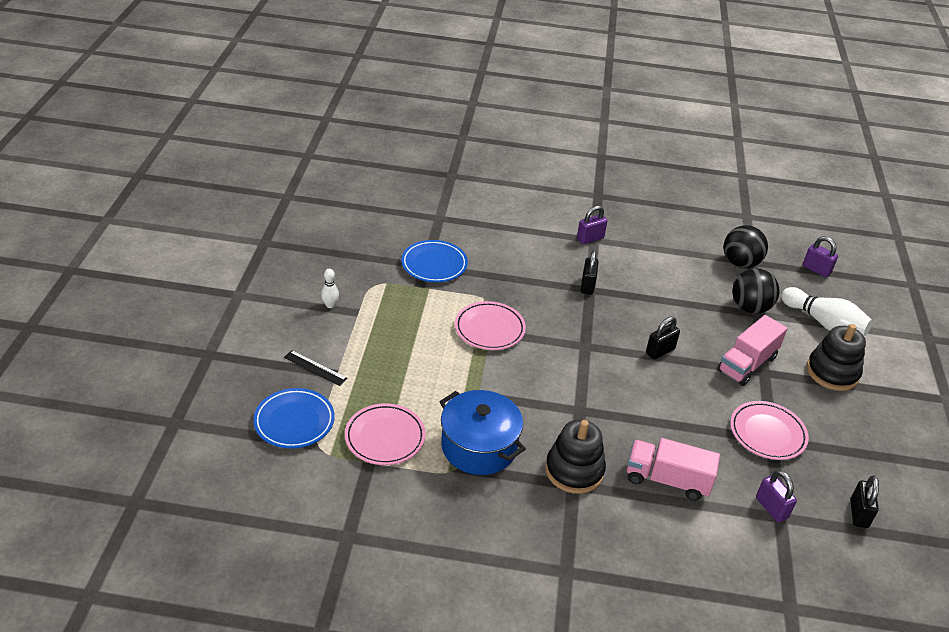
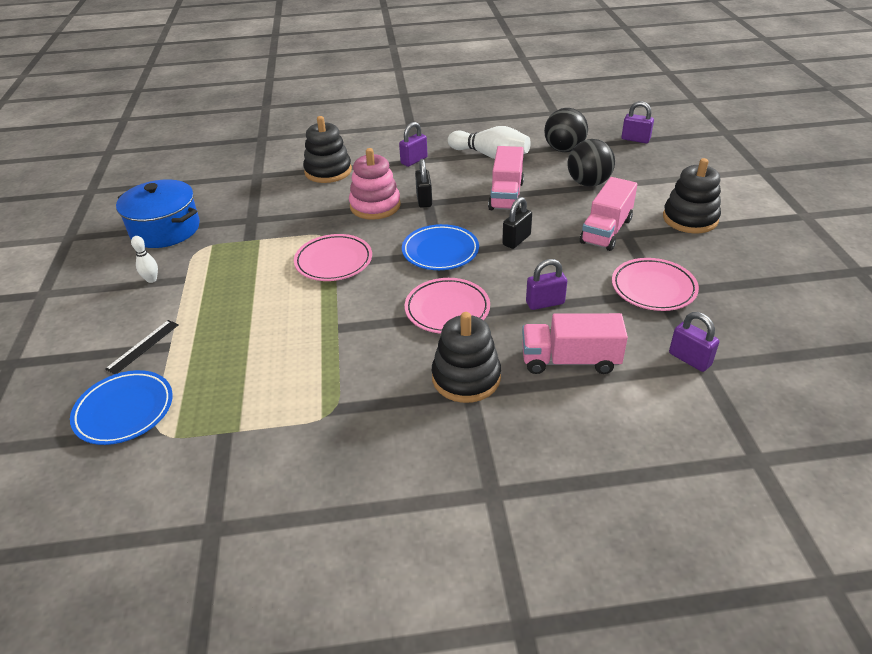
camera: 10 degrees left, 0 degrees up
(315, 368) = (143, 346): black ruler -> black ruler turned 75 degrees counterclockwise
(385, 437) = (238, 400): pink plate -> pink plate (447, 309)
(434, 264) = (260, 217): blue plate -> blue plate (440, 251)
(479, 446) = (351, 381): blue pot -> blue pot (165, 229)
(506, 230) = (328, 171): none -> black stacking toy
(540, 280) = (375, 206): none -> pink stacking toy
(664, 421) = (545, 303): none -> purple padlock
(666, 301) = (506, 195): none -> pink truck
(824, 323) = (662, 180): white bowling pin -> white bowling pin (490, 155)
(858, 514) = (779, 340): black padlock -> none

